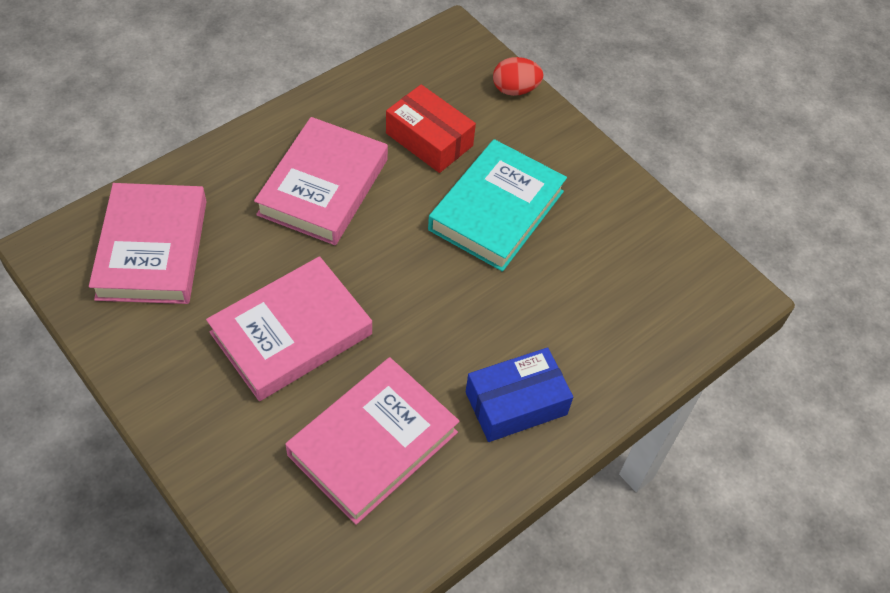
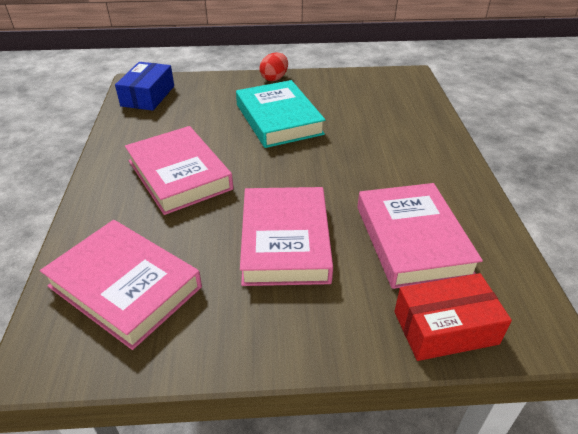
camera: 50 degrees left, 15 degrees down
(429, 139) = (198, 120): red box -> red box (445, 327)
(515, 89) = (203, 80): red egg -> red egg (274, 78)
(516, 403) = (424, 168): blue box -> blue box (148, 96)

